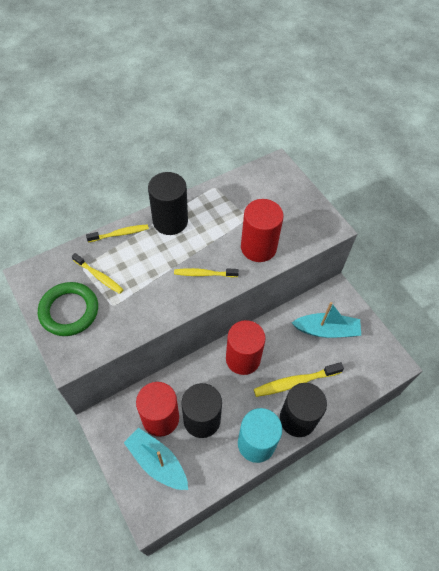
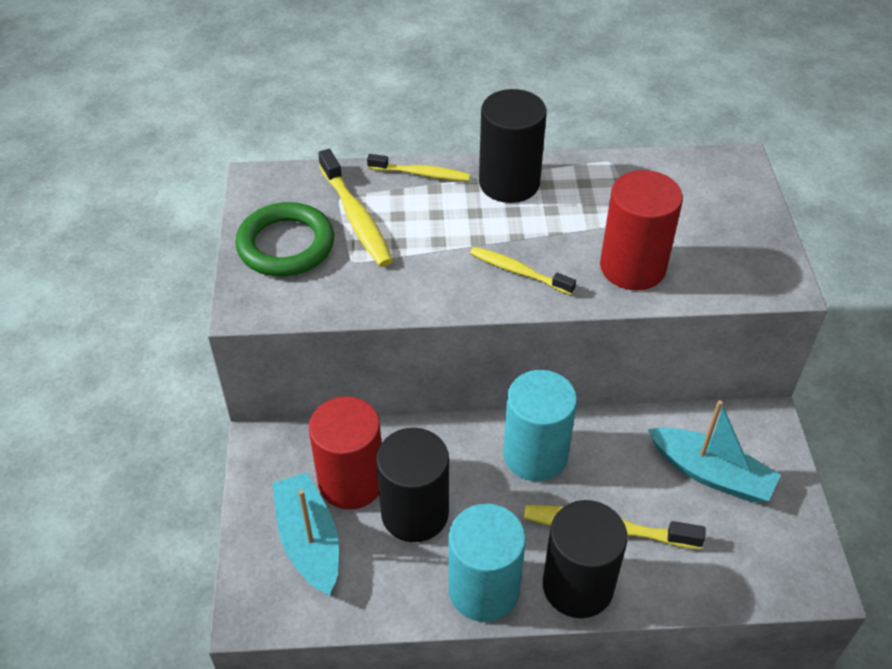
camera: 30 degrees right, 10 degrees down
(99, 276) = (356, 217): yellow toothbrush -> yellow toothbrush, size x1.51
(243, 359) = (535, 455): red cylinder -> turquoise cylinder

